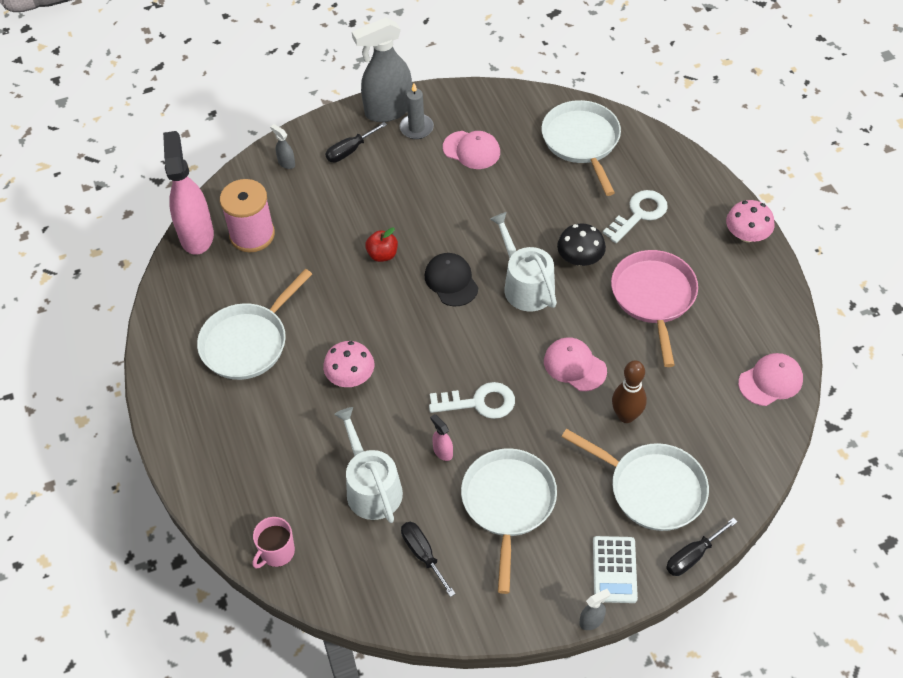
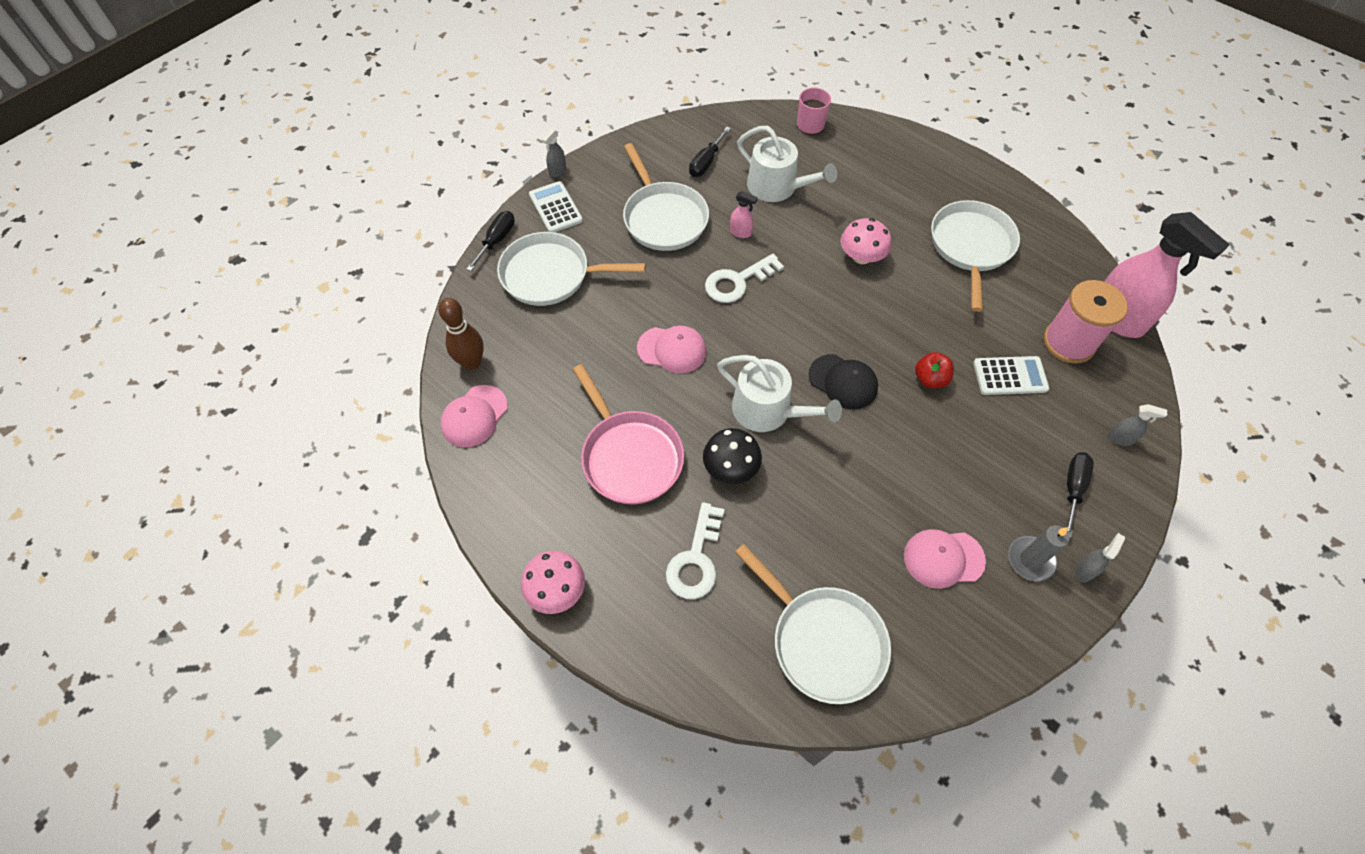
camera: 150 degrees right, 5 degrees up
(321, 231) = (1010, 376): none -> white calculator
(388, 110) = (1085, 570): grey spray bottle -> grey spray bottle, size x0.41
(423, 554) = (706, 162): black screwdriver -> black screwdriver turned 90 degrees clockwise
(626, 416) = (601, 324): brown bowling pin -> brown bowling pin (472, 362)

